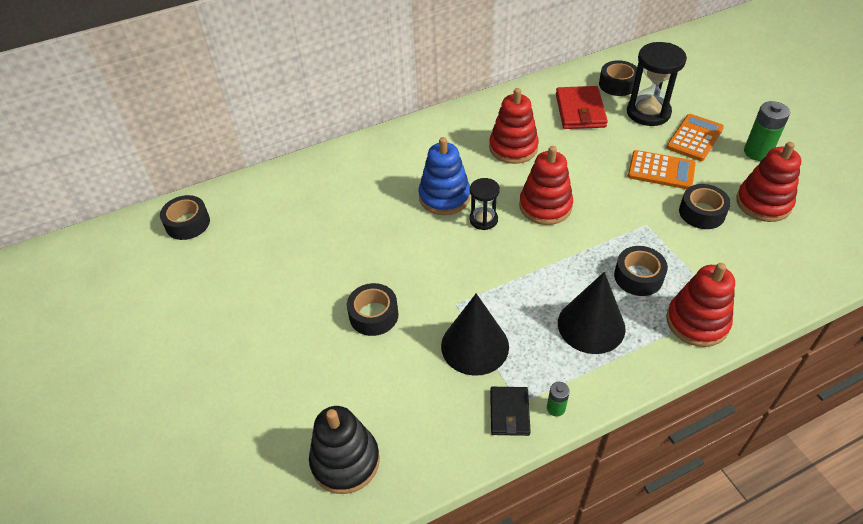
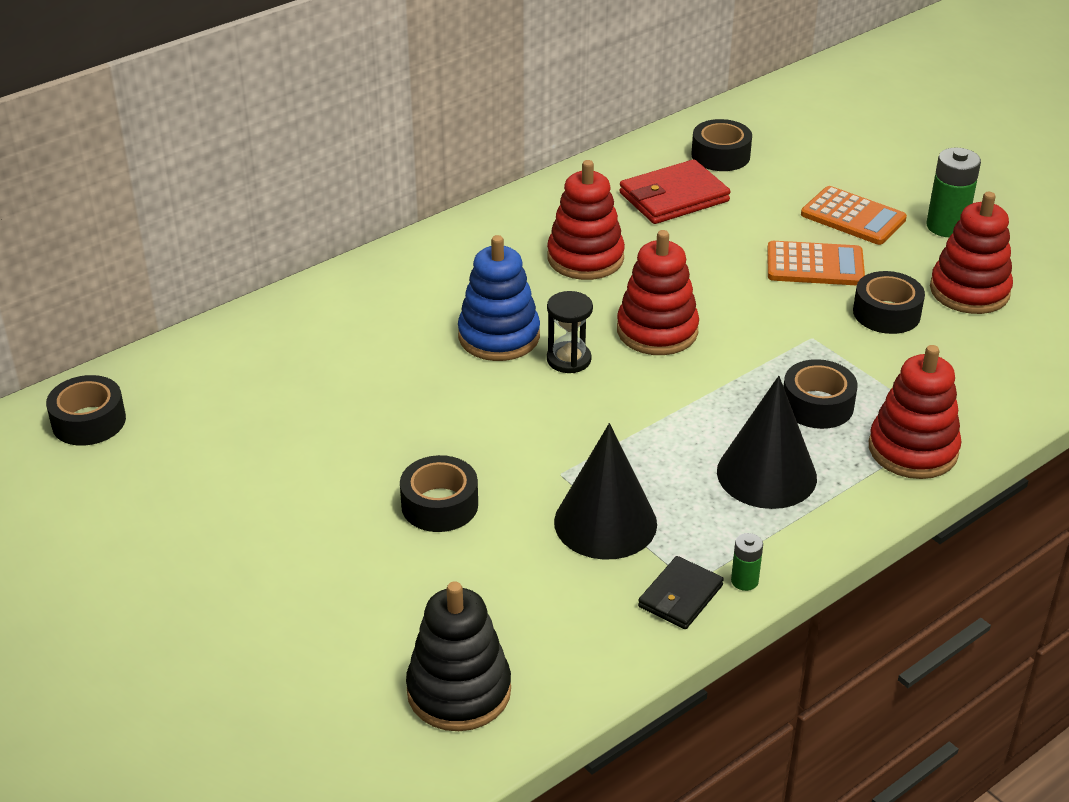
camera: 15 degrees left, 10 degrees down
(509, 412) = (680, 596): black wallet -> black wallet turned 45 degrees clockwise
(580, 111) = (673, 197): red wallet -> red wallet turned 75 degrees clockwise
(648, 112) = (776, 190): black hourglass -> none
(694, 138) = (853, 217): orange calculator -> orange calculator turned 105 degrees clockwise

